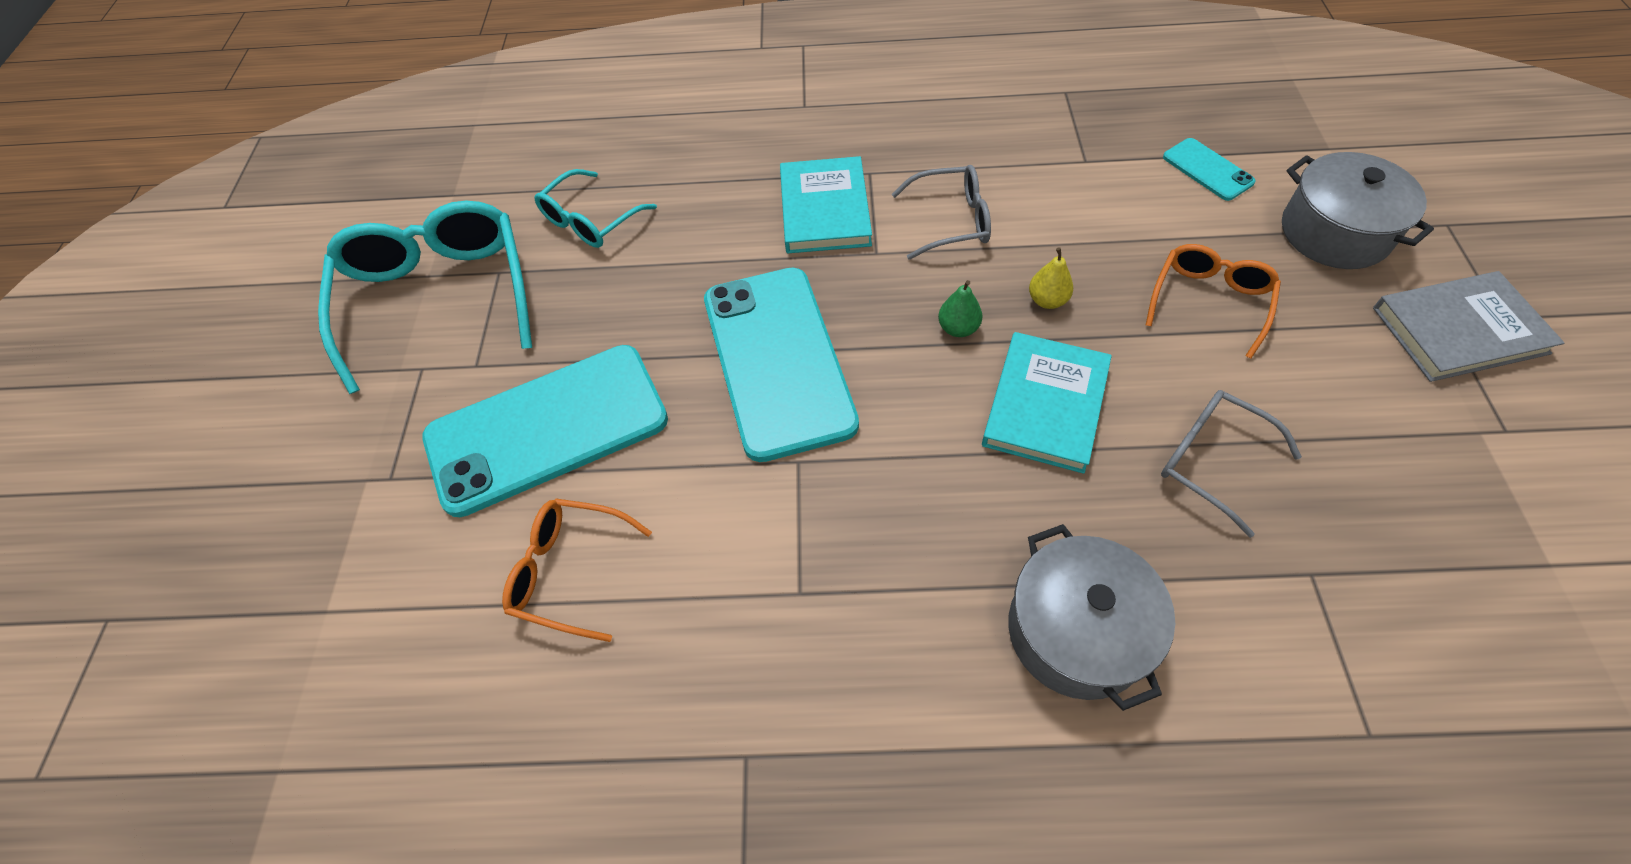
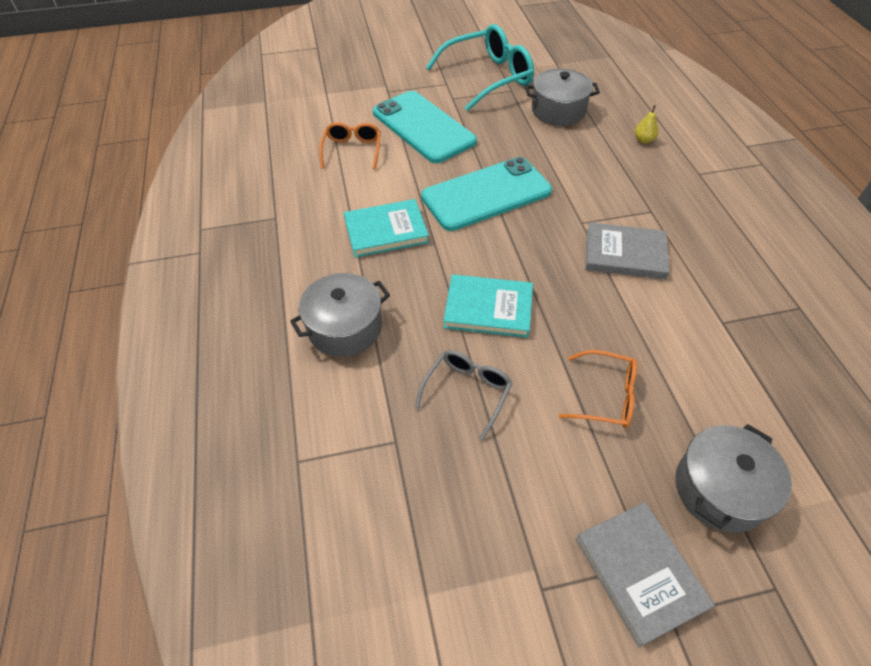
camera: 75 degrees right, 5 degrees down
(590, 221) = (558, 110): turquoise glasses -> grey pot
(824, 209) = (608, 196): turquoise book -> turquoise book (386, 231)
(951, 221) = (625, 254): grey glasses -> grey book
(958, 328) = (534, 265): green pear -> none
(1047, 300) = (573, 306): yellow pear -> yellow pear (643, 140)
(1207, 169) = (754, 401): turquoise phone -> none

